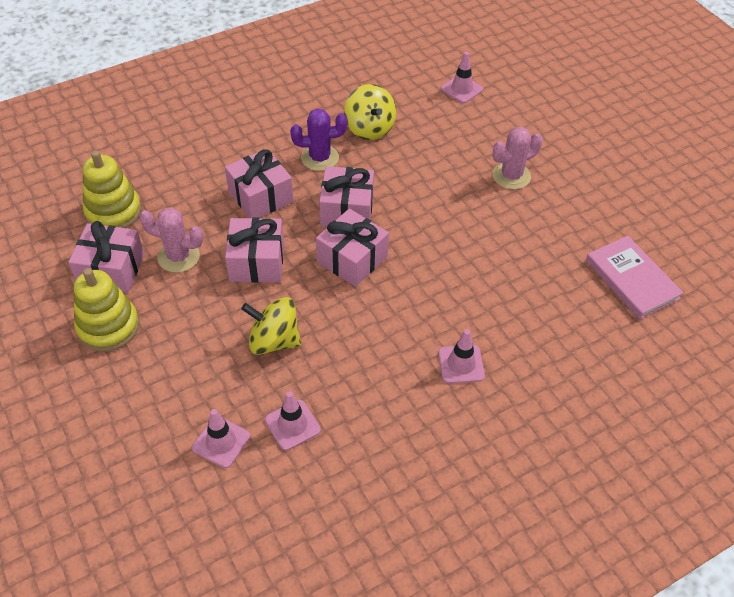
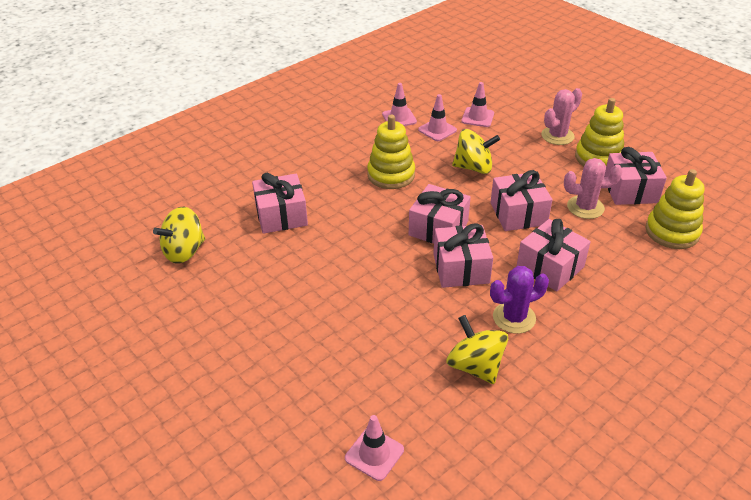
camera: 170 degrees right, 10 degrees down
(383, 348) = (391, 175): none -> yellow stacking toy
(461, 364) = (330, 174): pink traffic cone -> pink traffic cone (399, 118)
(511, 176) = (298, 334): pink cactus -> pink cactus (557, 136)
(526, 308) = (281, 215): none -> pink gift
(632, 279) = (184, 251): pink book -> yellow spinning top

